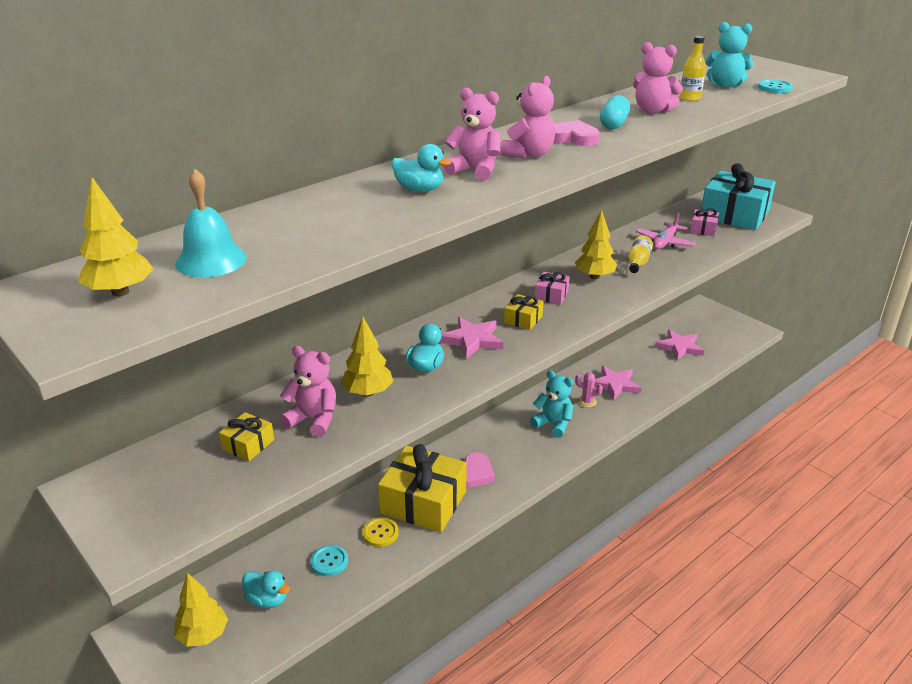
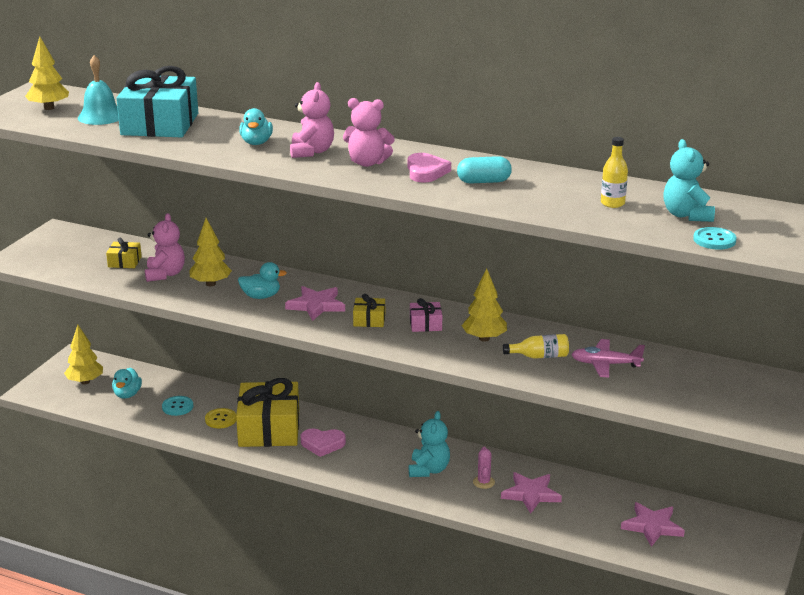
camera: 65 degrees right, 5 degrees down
(652, 111) = (546, 192): pink teddy bear -> none
(703, 229) = (668, 383): pink gift -> none
(734, 214) = (737, 398): turquoise gift -> turquoise gift (160, 124)

